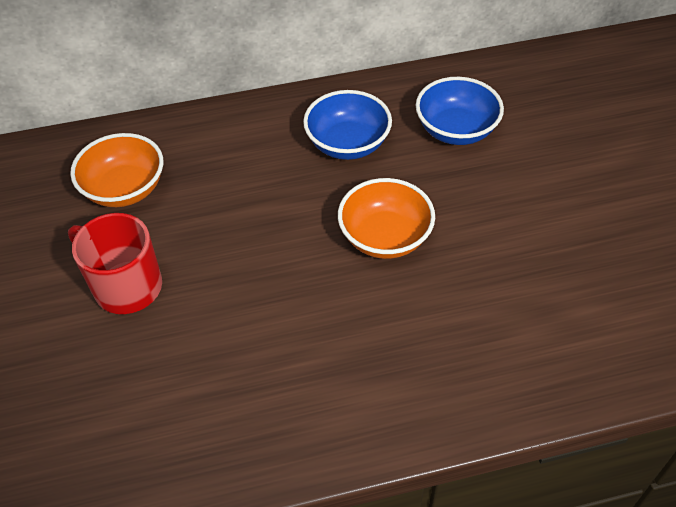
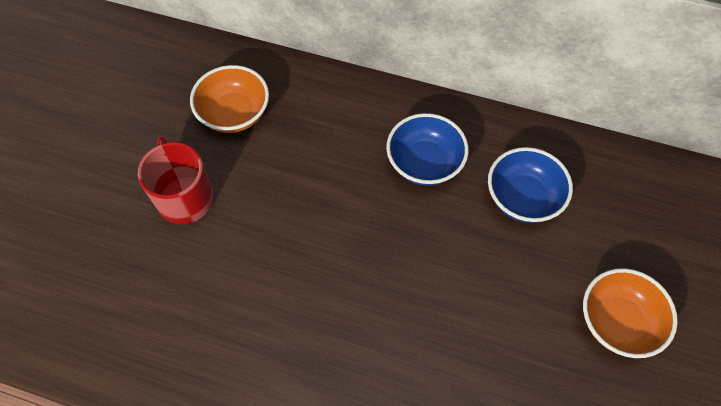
camera: 30 degrees right, 10 degrees up
(385, 237) = (396, 265): orange bowl -> orange bowl (617, 322)

